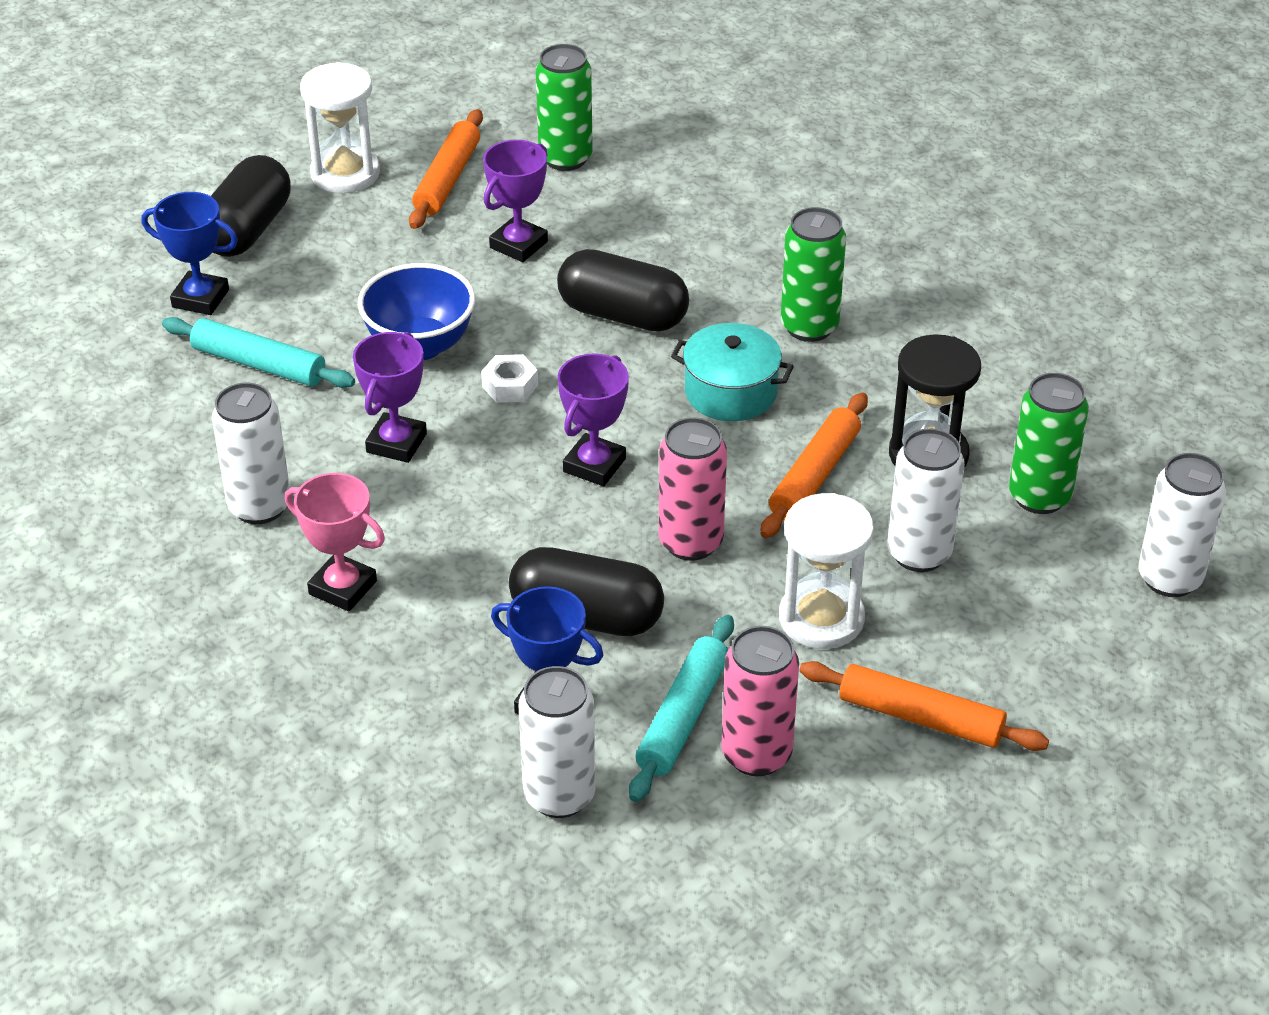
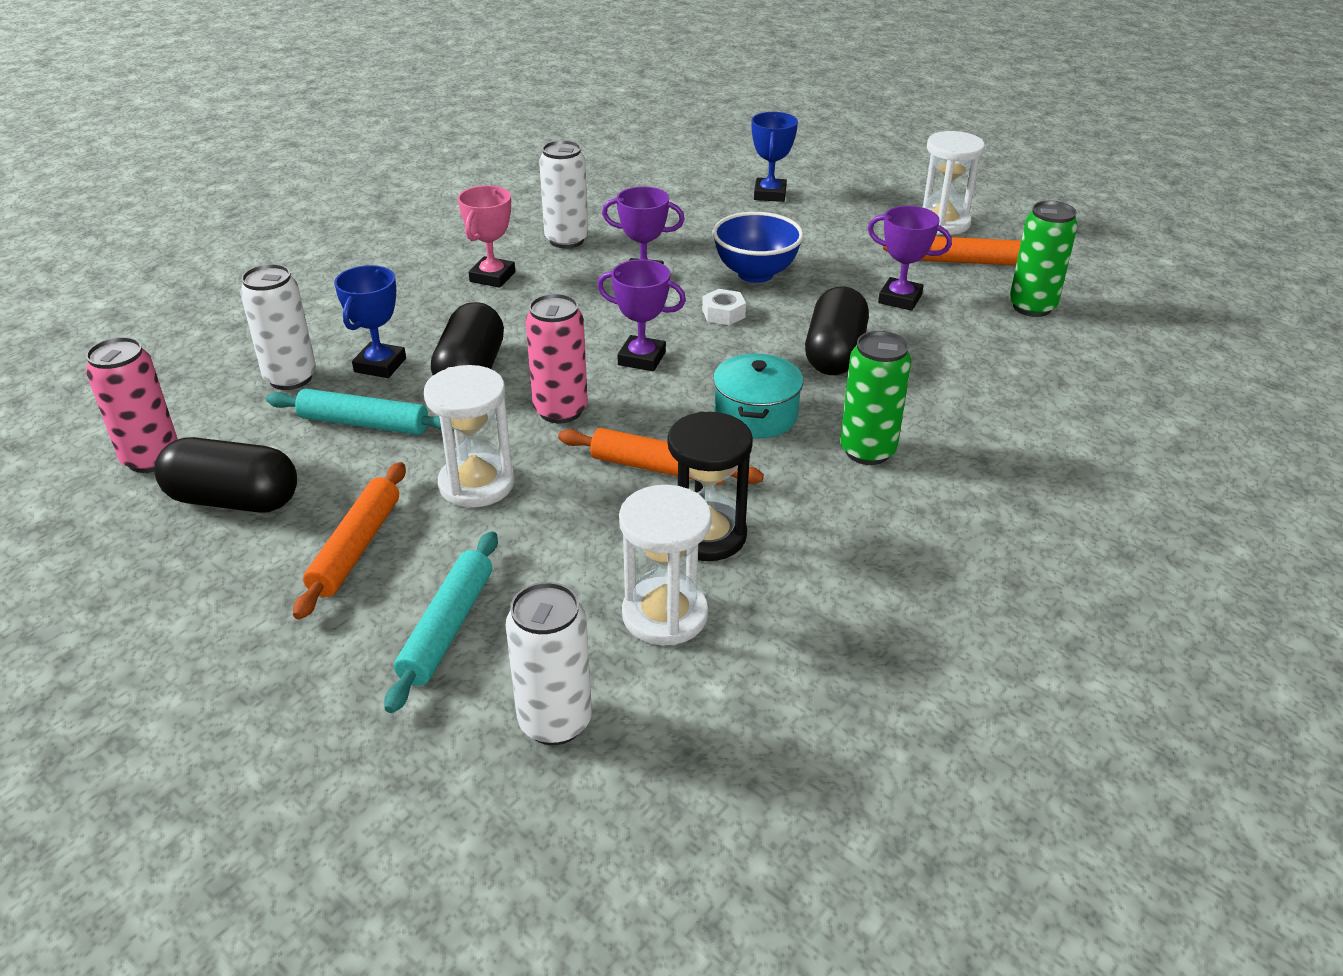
camera: 80 degrees right, 5 degrees down
(247, 230) = (853, 199): black capsule -> black capsule (234, 500)
(258, 364) = (710, 221): turquoise rolling pin -> turquoise rolling pin (447, 627)
(756, 754) = (321, 461): pink can -> pink can (151, 458)
(919, 553) = (566, 536): white can -> none
(1039, 496) = (665, 615): green can -> white hourglass

